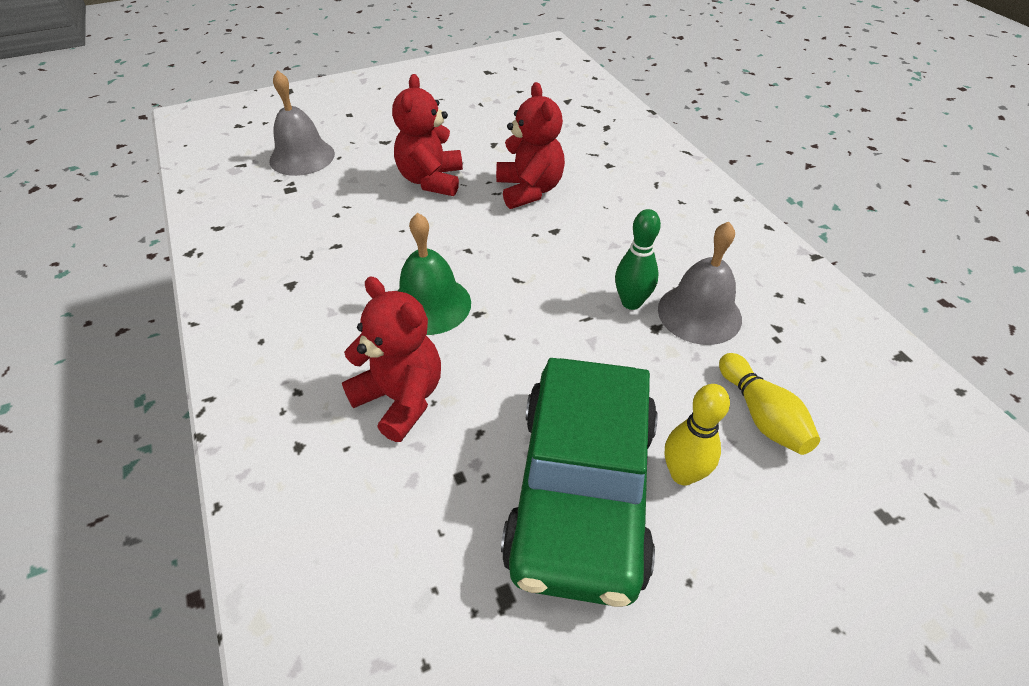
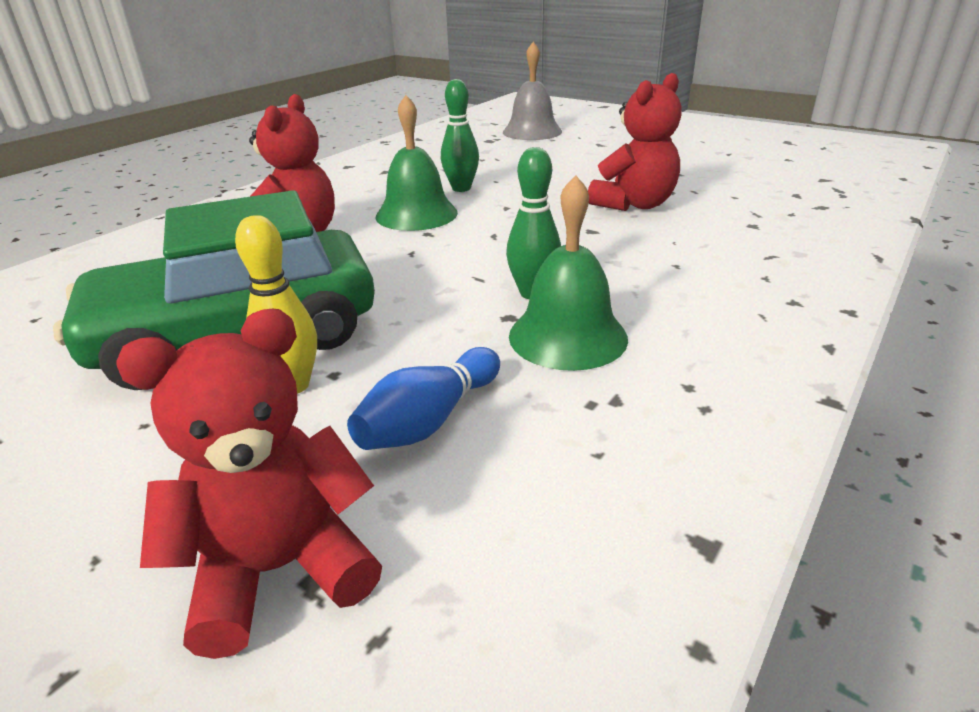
camera: 60 degrees right, 15 degrees down
(398, 256) = (461, 188): none -> green bowling pin
(431, 180) = (577, 170): red teddy bear -> red teddy bear (279, 569)
(699, 313) = (567, 336): grey bell -> green bell
(761, 415) = (429, 420): yellow bowling pin -> blue bowling pin

